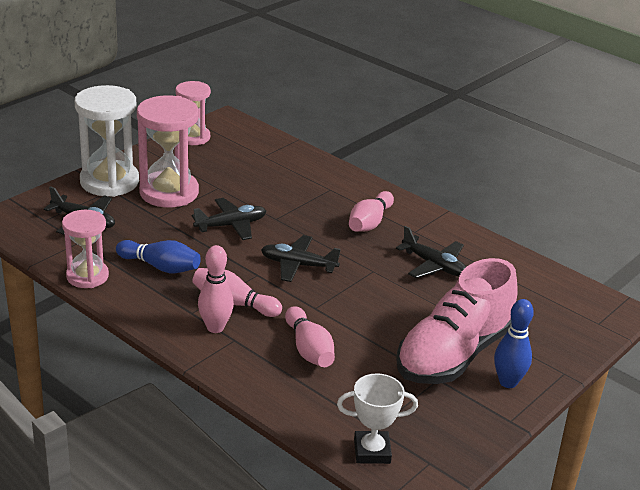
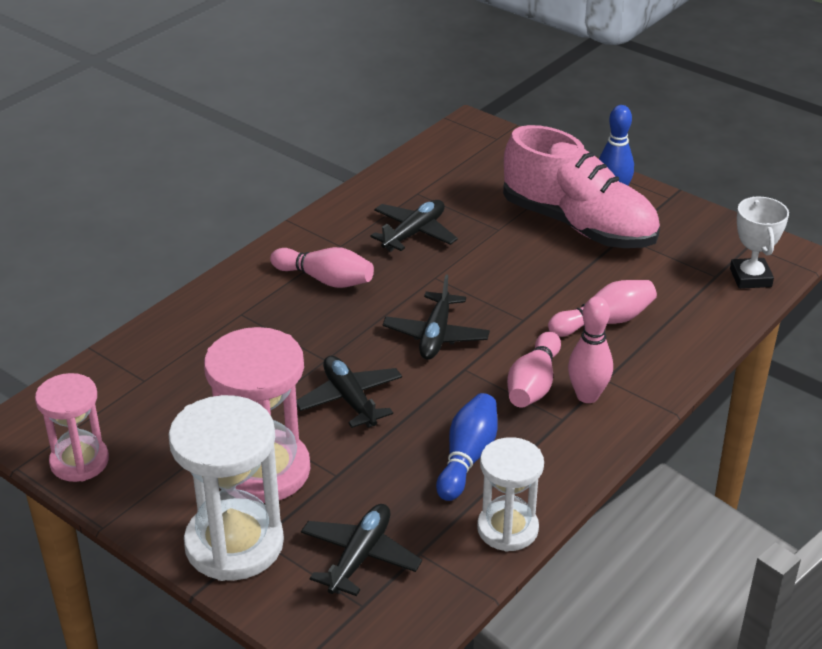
camera: 90 degrees left, 5 degrees up
(87, 276) = (507, 529): pink hourglass -> white hourglass

